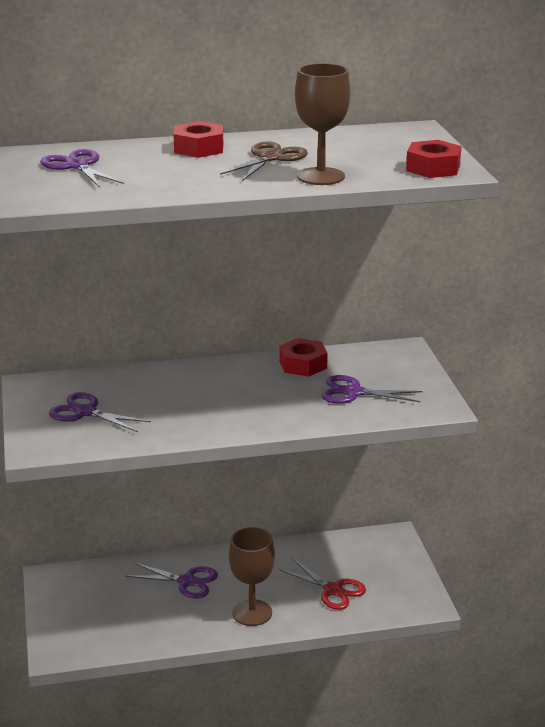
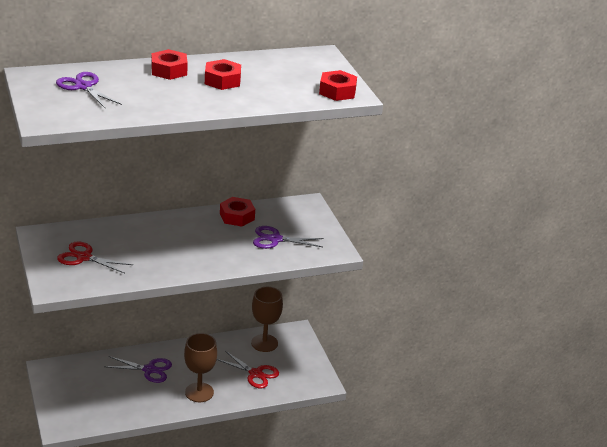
camera: 10 degrees left, 5 degrees up
(85, 412) = (84, 257): purple scissors -> red scissors
(271, 158) = (222, 80): brown scissors -> red nut
(321, 176) = (260, 98): brown goblet -> brown goblet (264, 343)

